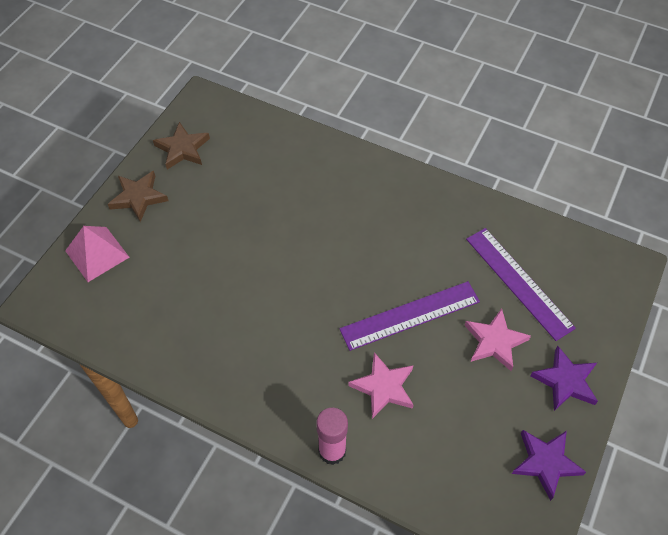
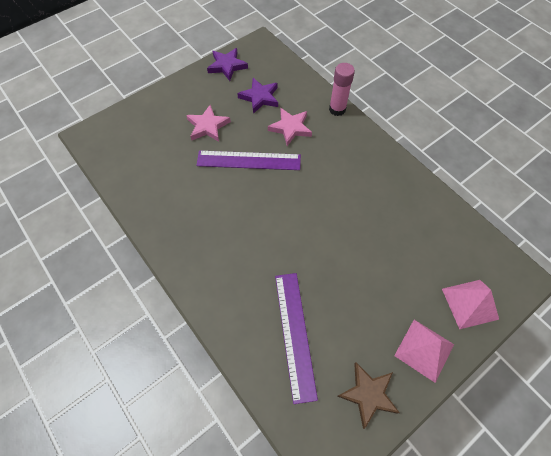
camera: 155 degrees left, 5 degrees up
(138, 197) = (424, 350): brown star -> pink pyramid
(518, 282) = (164, 153): purple ruler -> purple ruler (295, 334)
(565, 381) = (185, 93): purple star -> purple star (259, 97)

